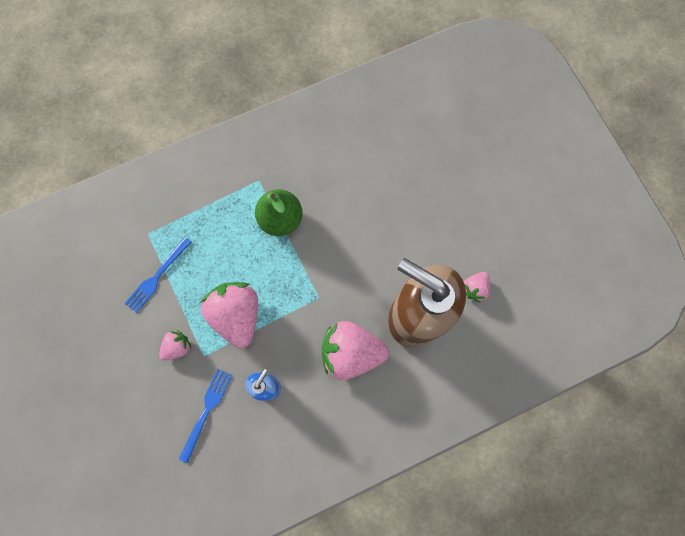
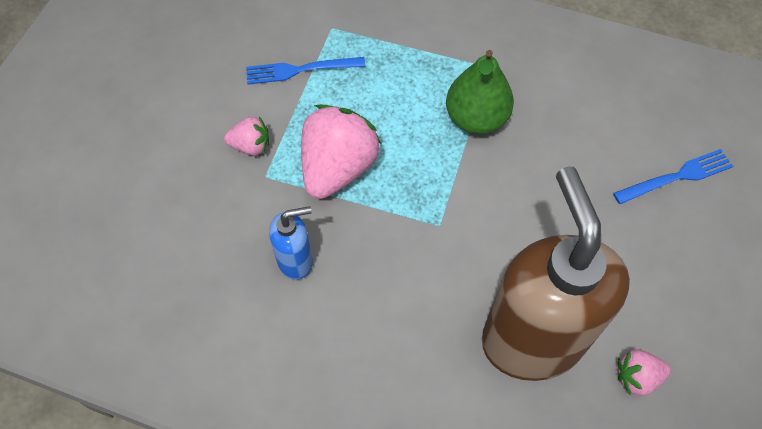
camera: 45 degrees right, 15 degrees down
(206, 411) = (212, 228): blue fork -> blue fork (677, 176)
(351, 352) = (418, 310): pink strawberry -> none

